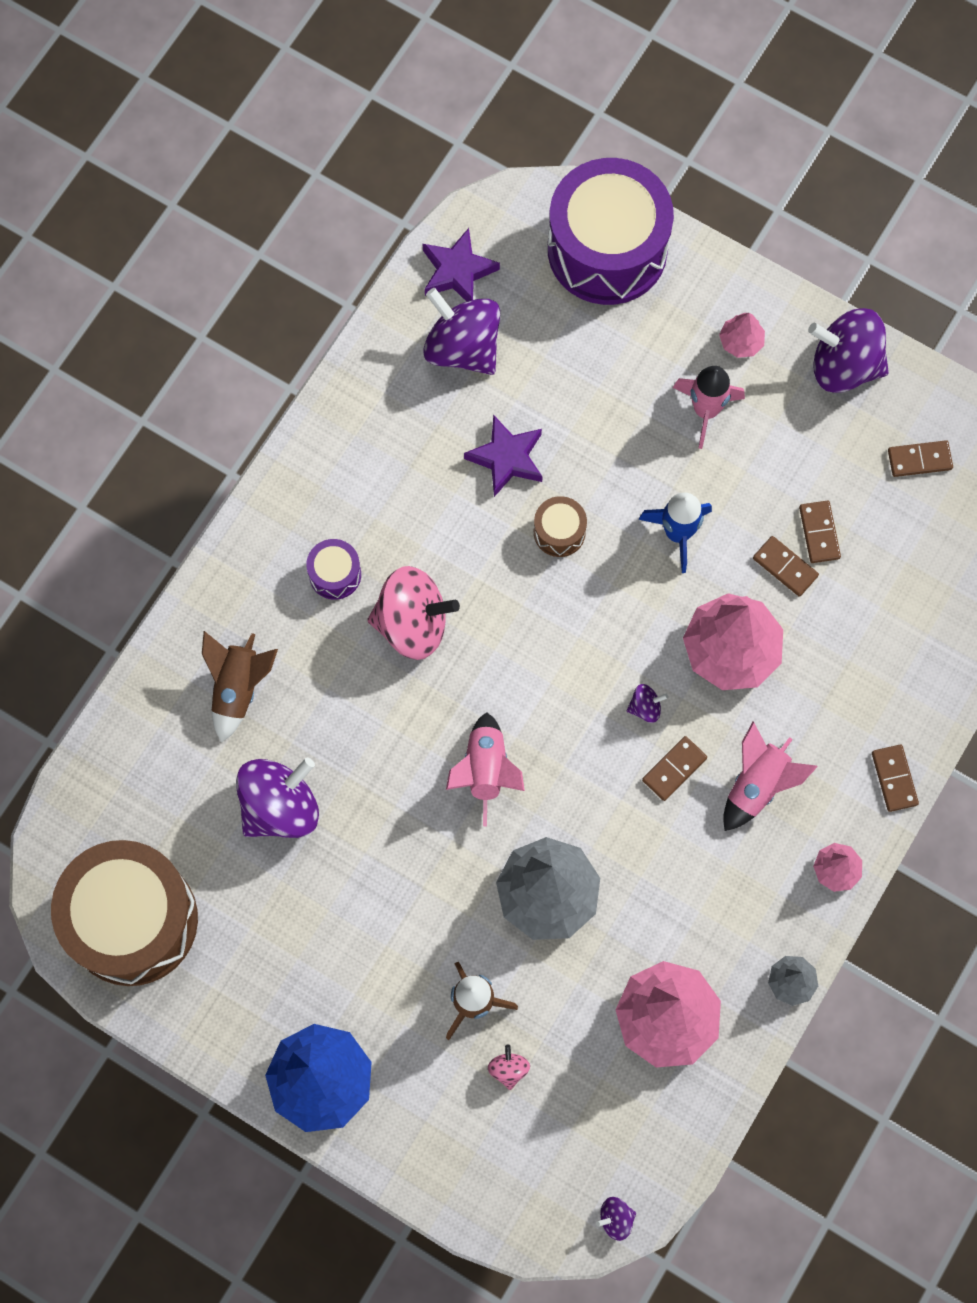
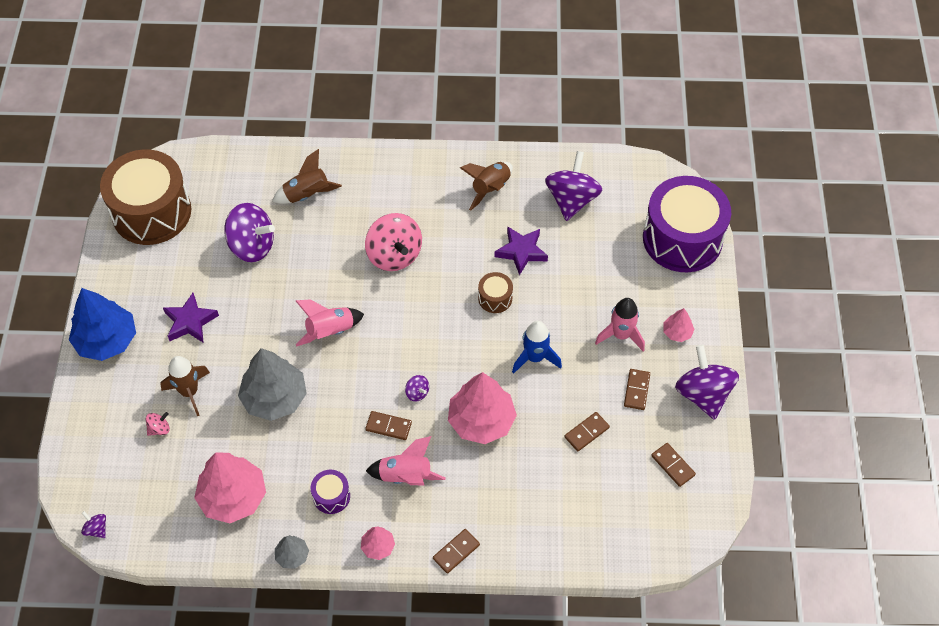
camera: 60 degrees right, 15 degrees down
(335, 574) = (399, 206): purple drum -> purple drum (331, 496)
(380, 440) = (490, 189): none -> brown rocket
(457, 271) = (614, 175): purple star -> purple star (190, 322)
(785, 567) = (552, 424): brown domino -> brown domino (636, 390)

